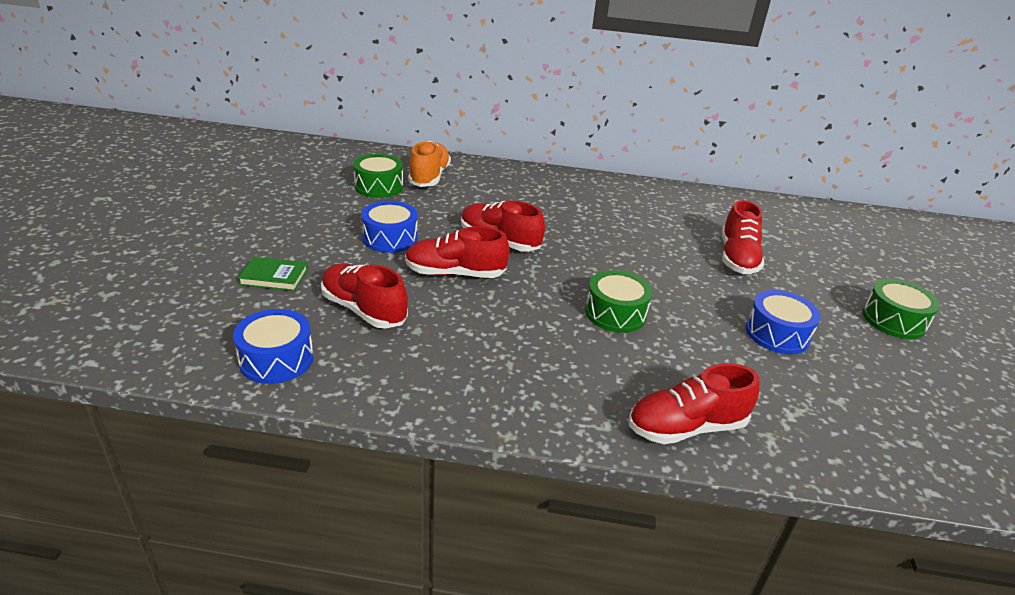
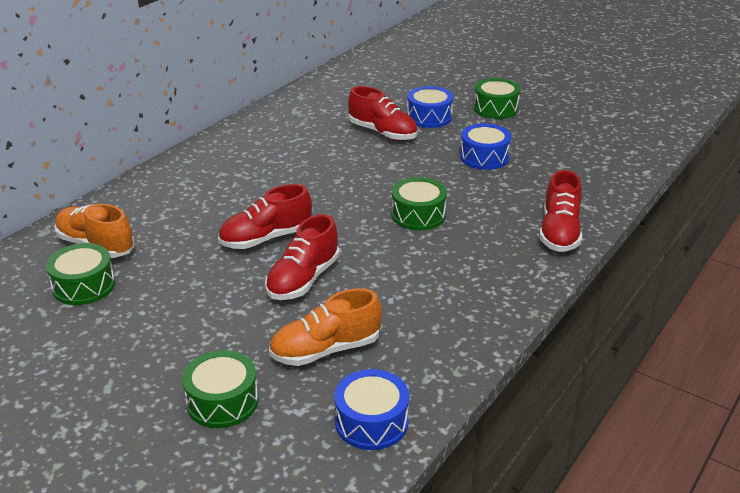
camera: 60 degrees left, 0 degrees up
(274, 277) = (222, 401): green book -> green drum
(364, 310) = (326, 350): red shoe -> orange shoe
(390, 238) = (206, 304): blue drum -> blue drum (429, 117)

